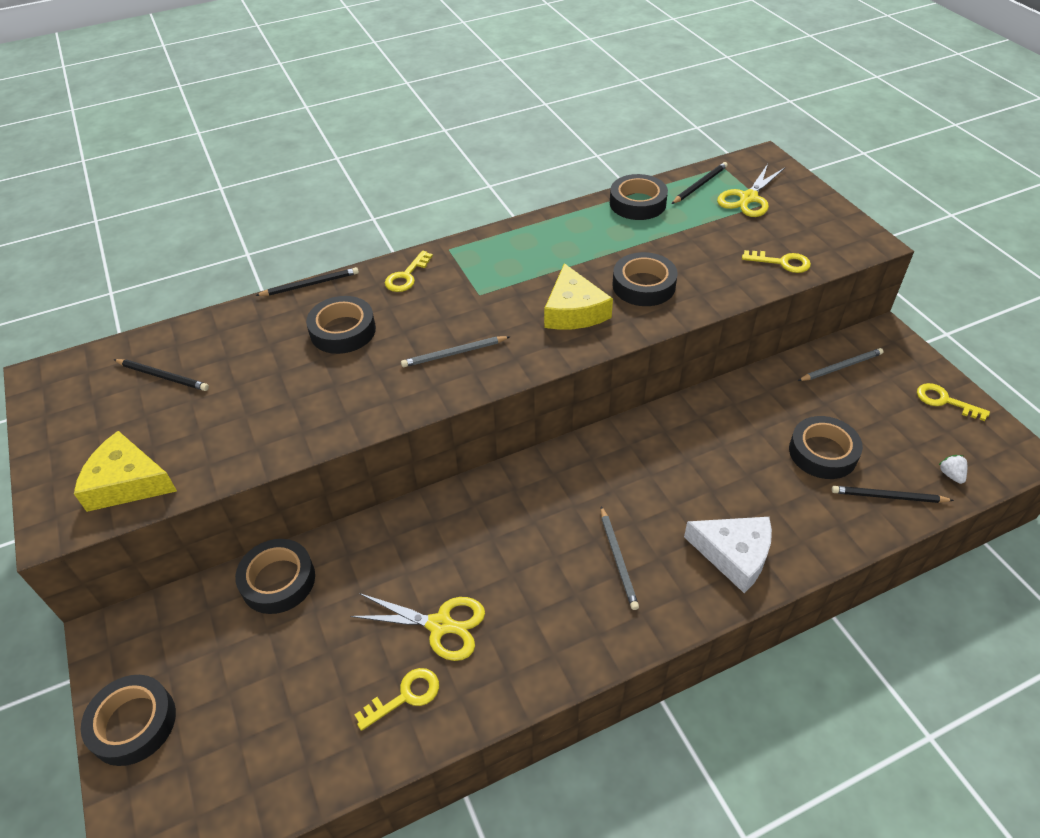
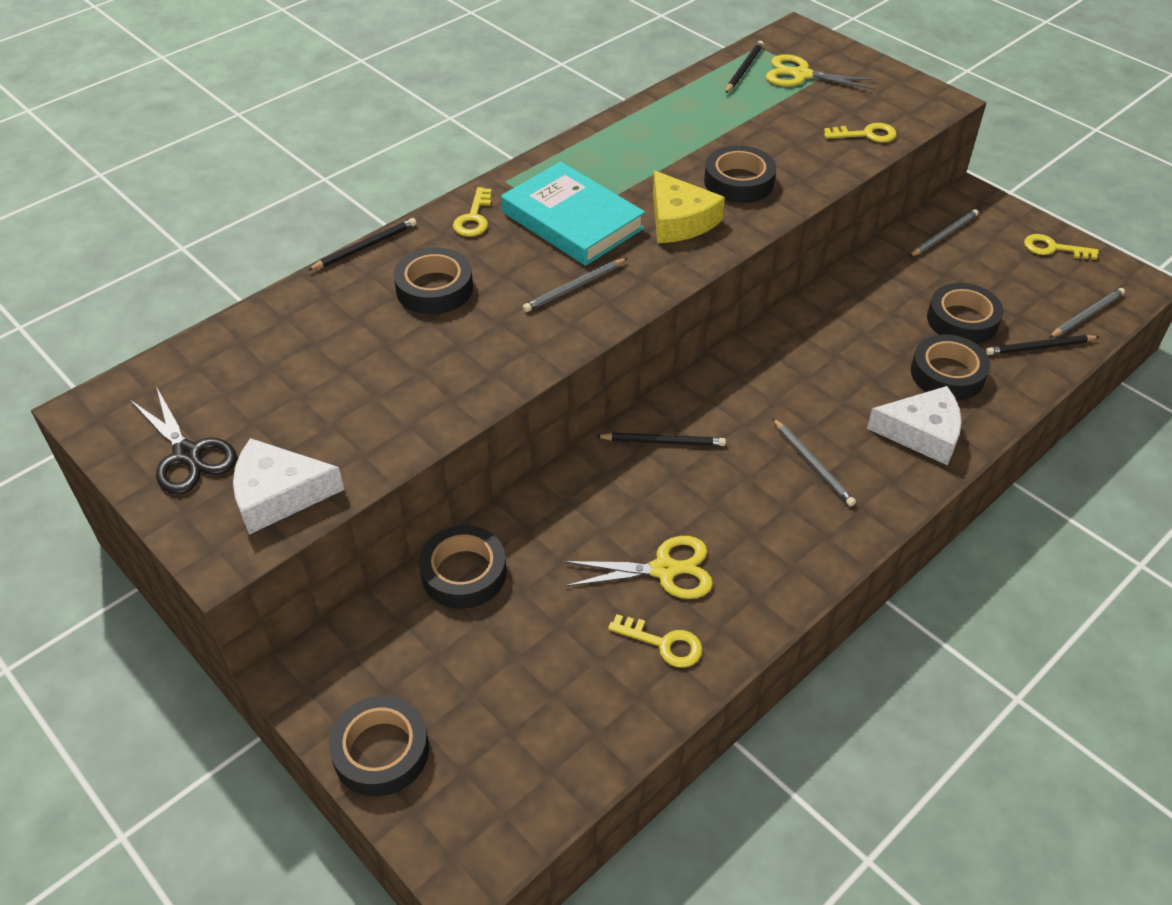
camera: 20 degrees left, 0 degrees up
(84, 431) = (188, 455): none -> black scissors
(127, 482) = (278, 494): yellow cheese -> white cheese
(163, 376) = (248, 378): black pencil -> black pencil (663, 442)
(405, 696) = (664, 644): yellow key -> yellow key turned 75 degrees clockwise
(484, 293) = (572, 220): none -> turquoise book
(637, 203) = (688, 98): black tape -> black tape (947, 374)
(748, 198) = (801, 75): yellow scissors -> yellow scissors turned 90 degrees clockwise
(951, 475) = (1086, 315): white strawberry -> grey pencil

